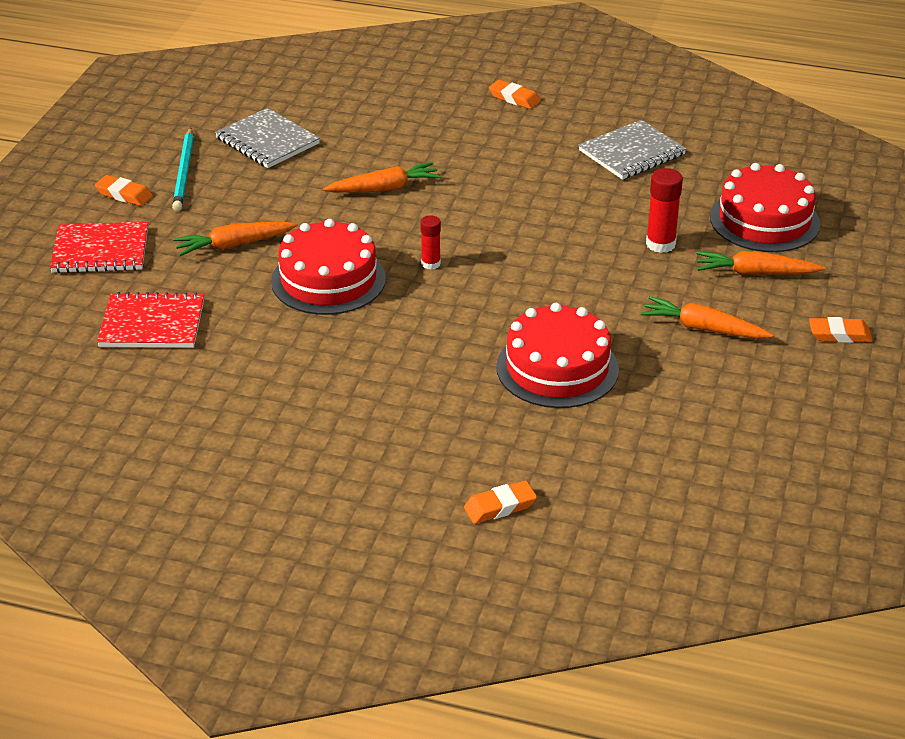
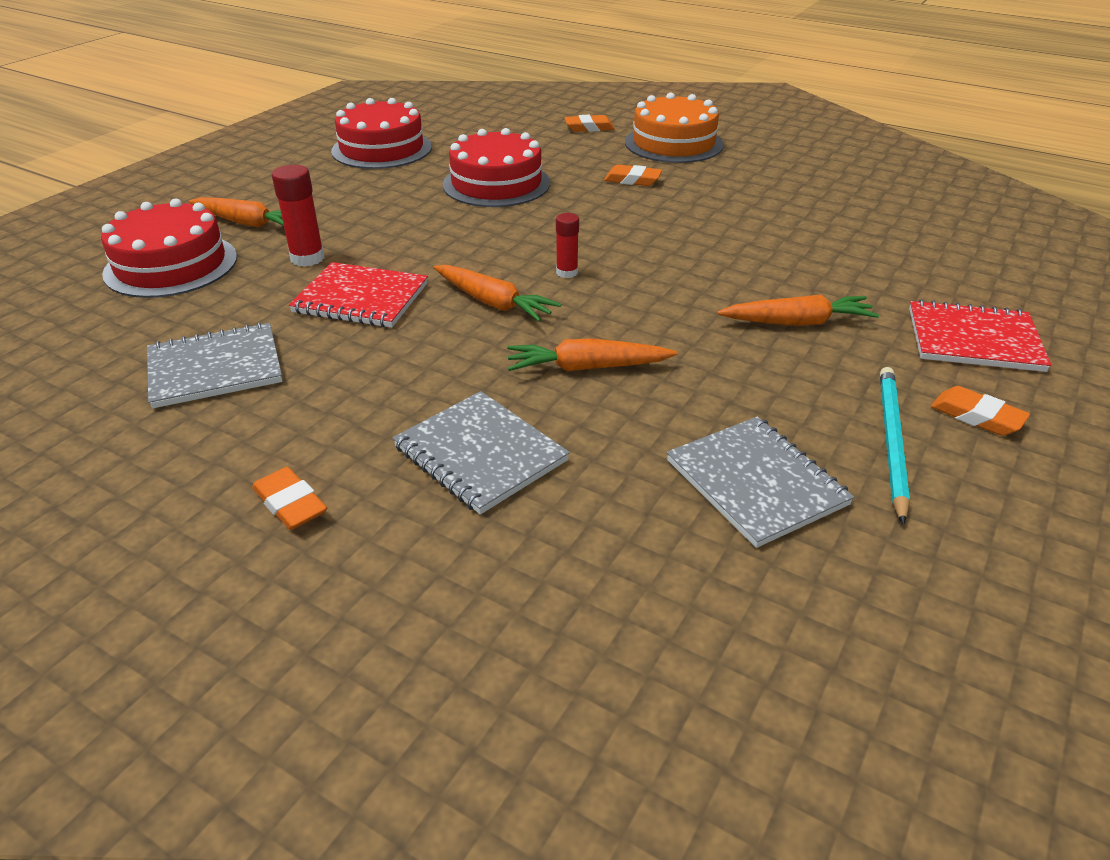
camera: 165 degrees left, 0 degrees up
(152, 324) = (878, 257): red notebook -> red notebook (361, 298)
(328, 280) = (685, 272): red cake -> red cake (382, 149)
(375, 487) = (673, 143): none -> orange cake
(428, 132) = (480, 454): none -> grey notebook
(703, 328) = (347, 192): orange carrot -> orange carrot (493, 303)
(839, 334) = (241, 176): orange eraser -> orange eraser (632, 180)

